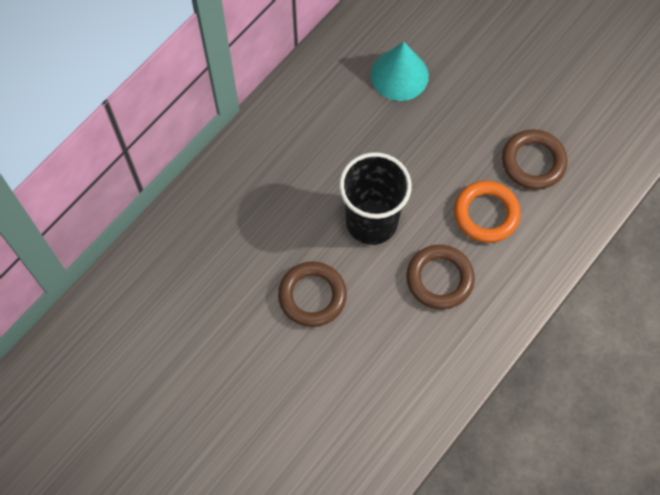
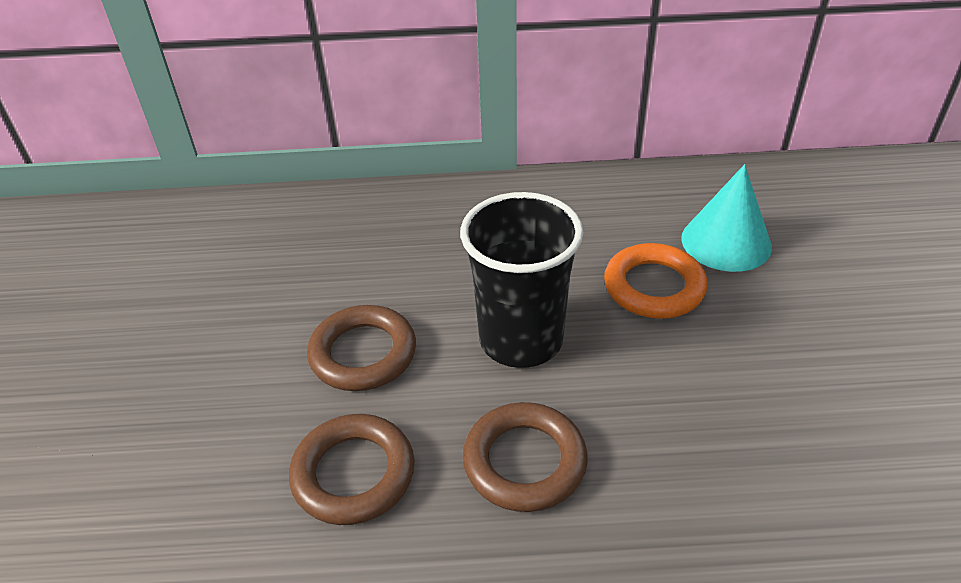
camera: 50 degrees right, 25 degrees down
(486, 214) = (678, 444): orange ring -> orange ring (654, 287)
(533, 162) = (821, 440): brown ring -> brown ring (353, 474)

